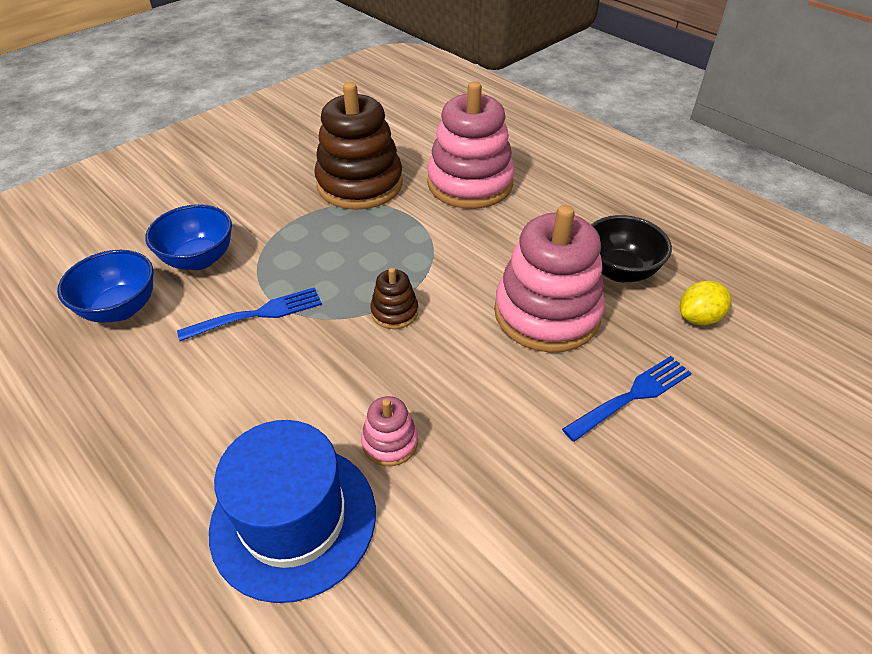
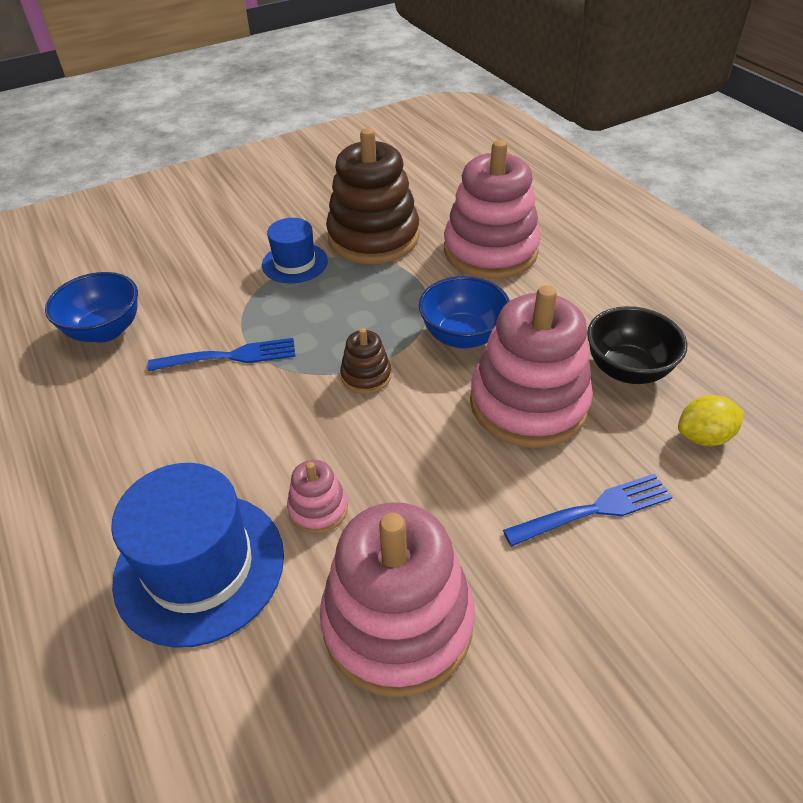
camera: 15 degrees right, 0 degrees up
(199, 259) = (192, 293): blue bowl -> blue bowl (462, 336)
(292, 217) = (295, 263): none -> blue hat
(496, 530) = (397, 622): none -> pink stacking toy

